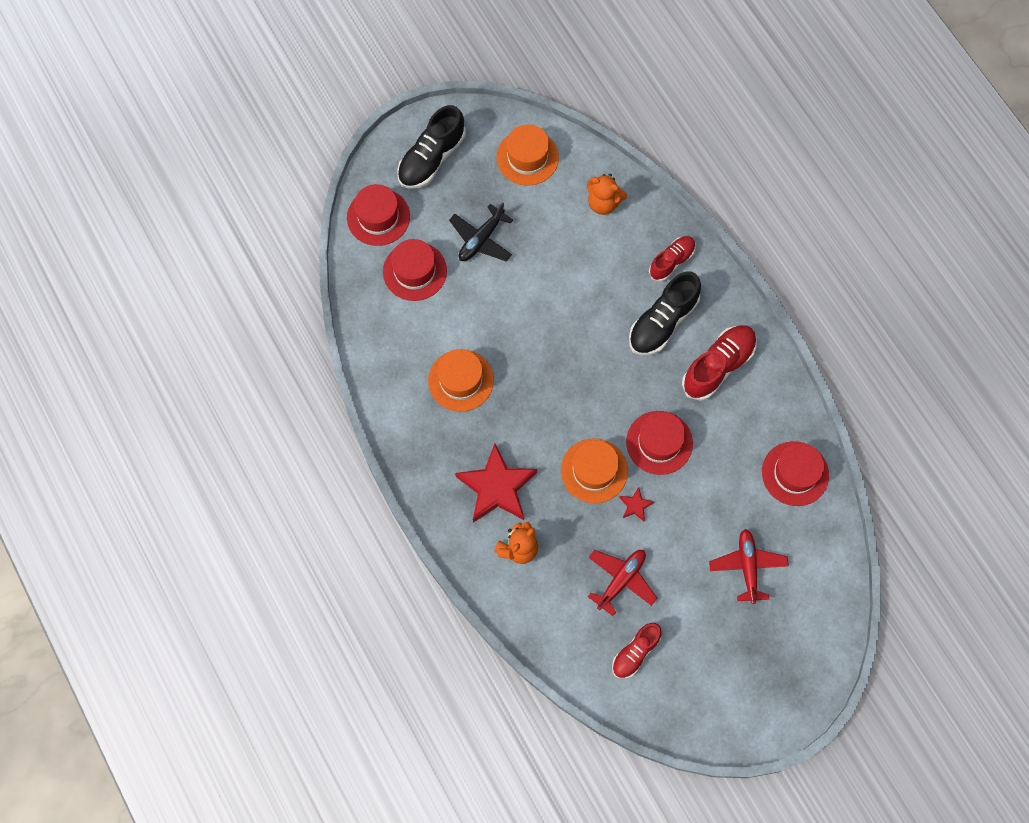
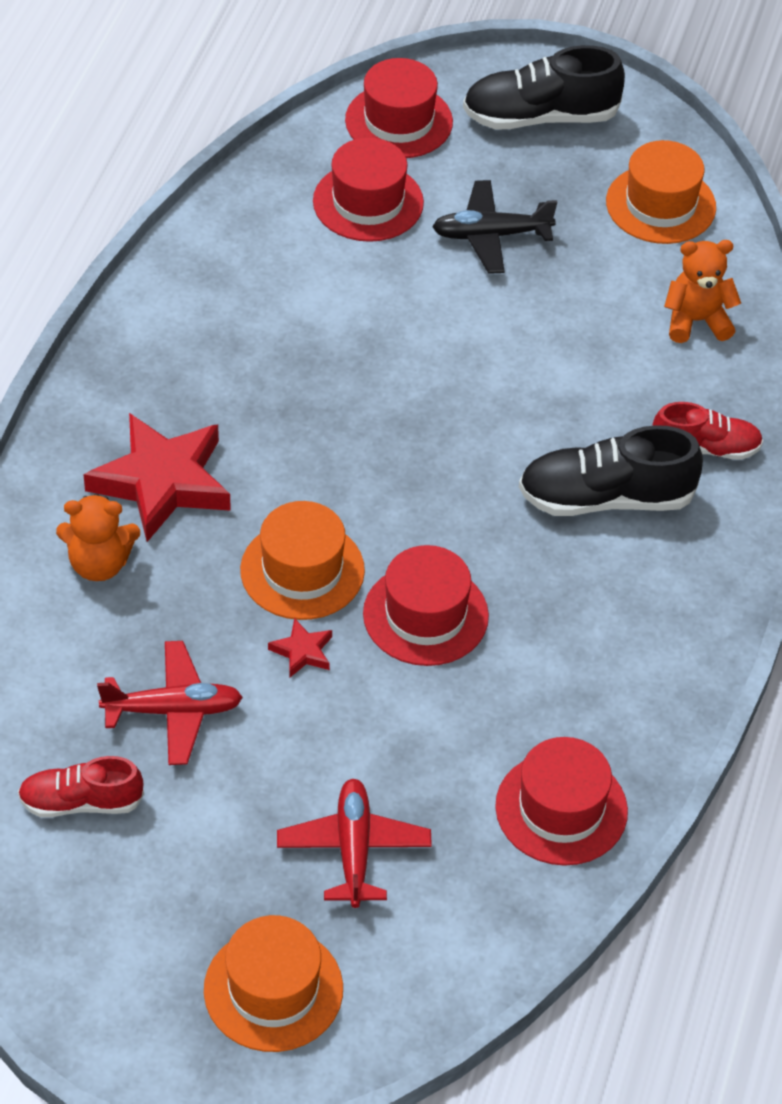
camera: 45 degrees right, 20 degrees down
(460, 380) = (271, 345): orange hat -> orange hat (273, 989)
(603, 203) = (696, 321): orange teddy bear -> orange teddy bear turned 105 degrees clockwise
(718, 366) = (616, 605): red shoe -> none
(747, 567) = (353, 849): red plane -> red plane turned 45 degrees counterclockwise

